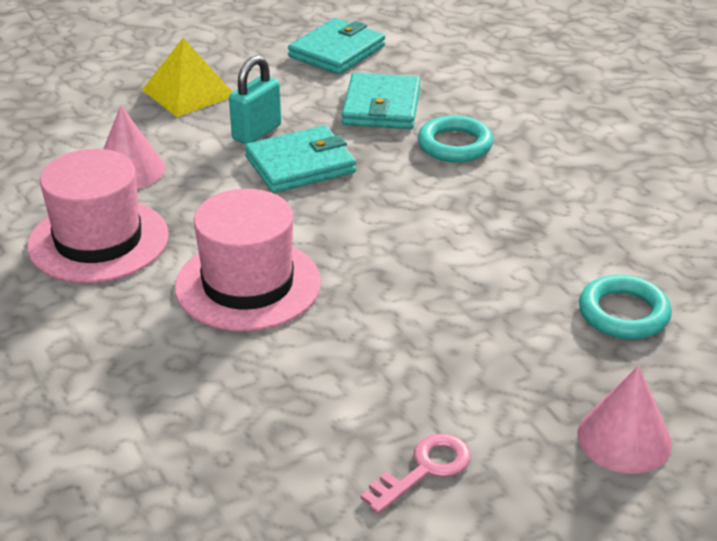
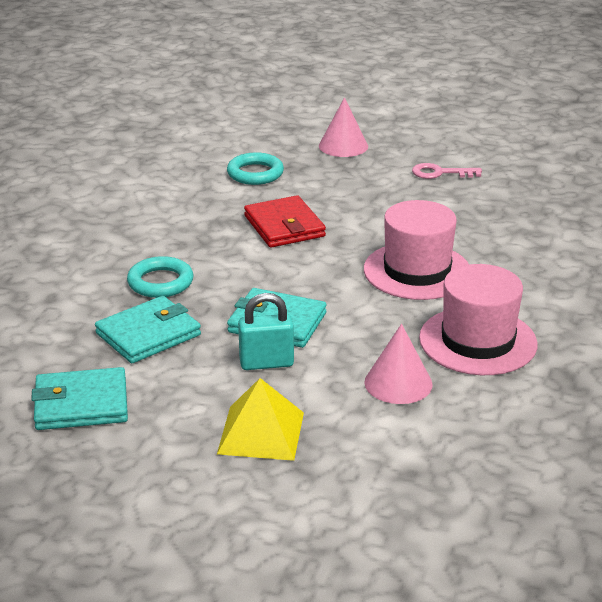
camera: 135 degrees left, 5 degrees down
(461, 260) = (284, 226): none -> red wallet

